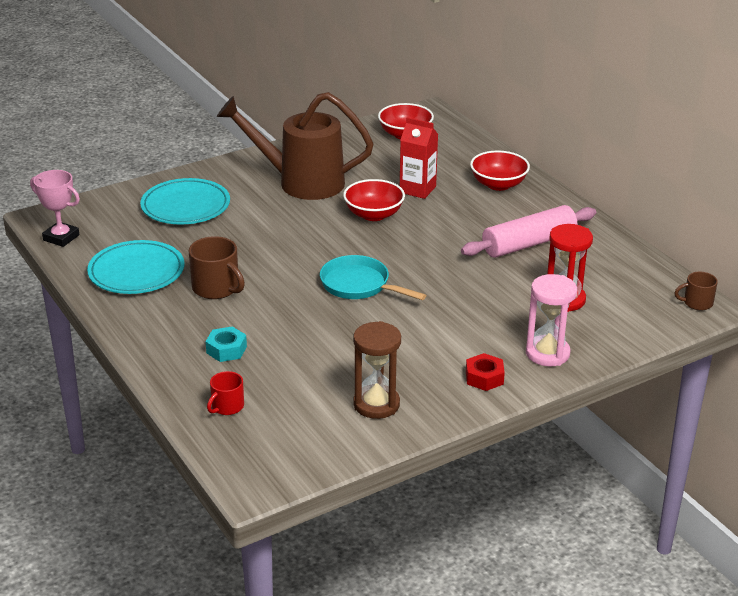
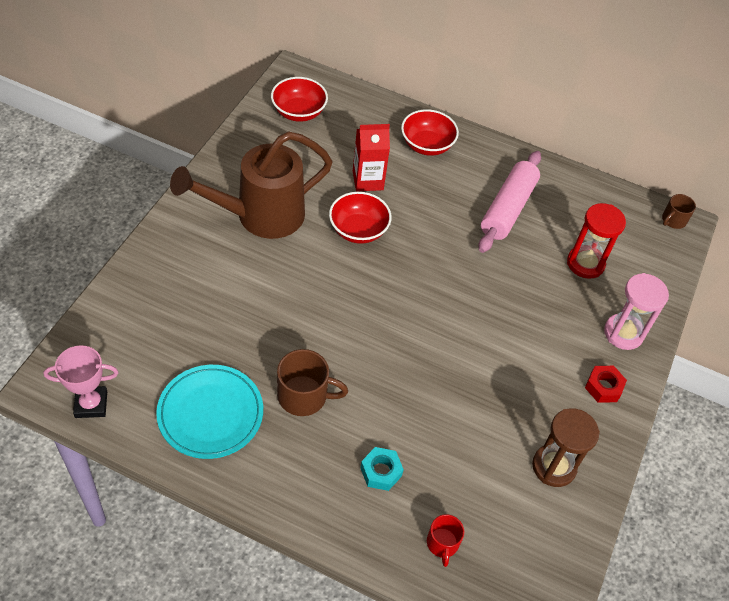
camera: 40 degrees left, 20 degrees up
(185, 206) = (179, 298): turquoise plate -> none
(359, 285) = (420, 327): turquoise pan -> none

